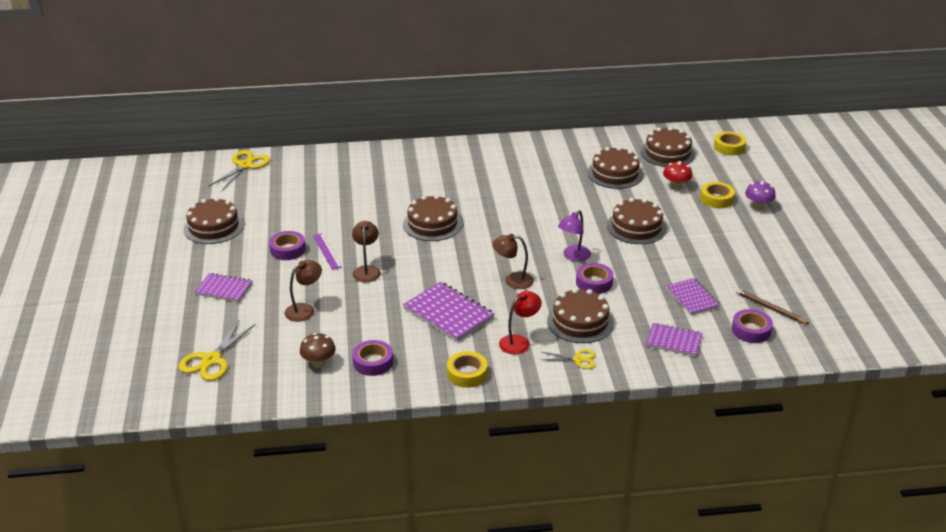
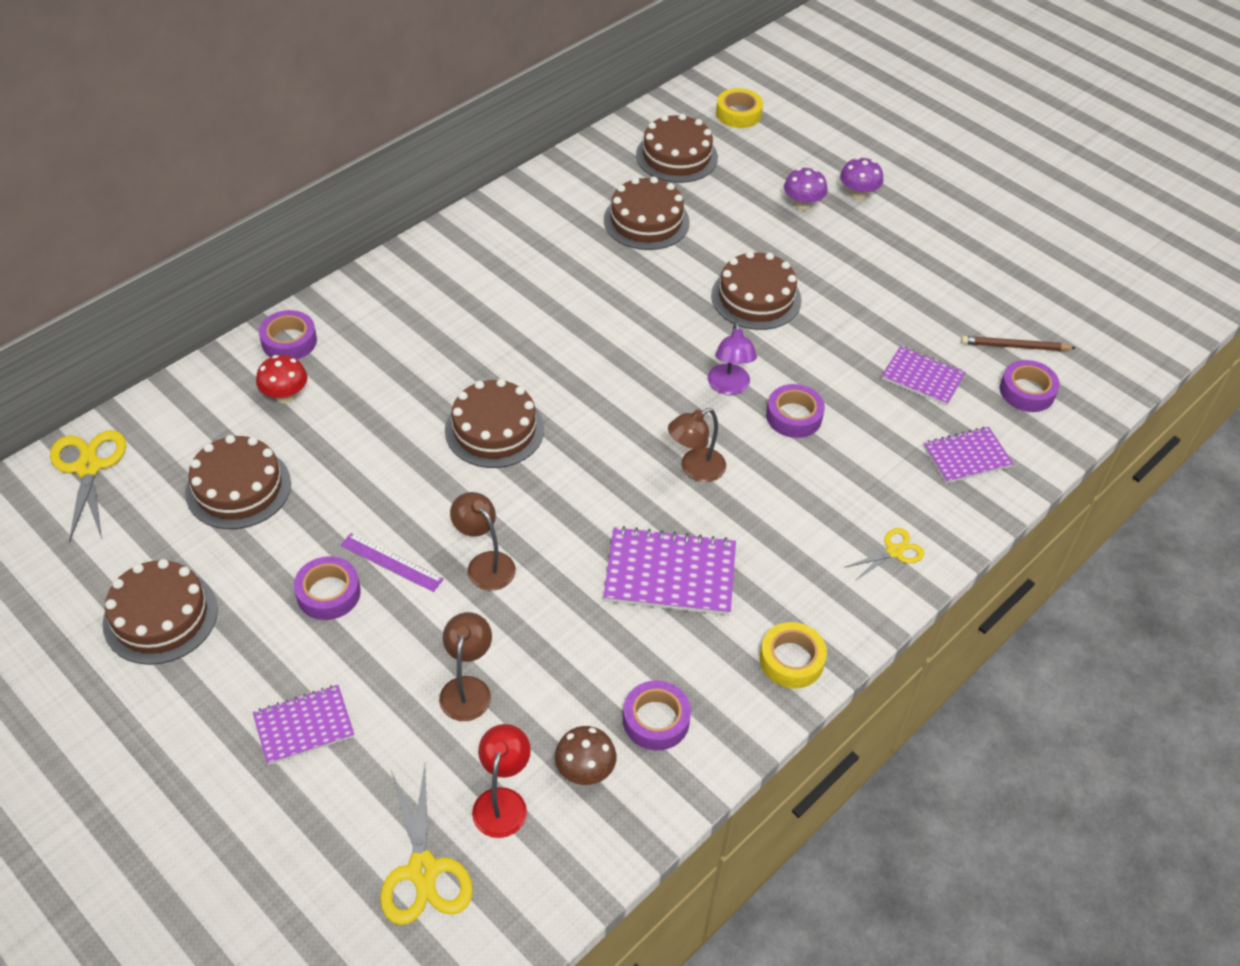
camera: 40 degrees left, 15 degrees up
(379, 154) = (289, 341): none -> purple tape
(519, 341) = (801, 566): red lamp -> red lamp (502, 801)
(580, 322) = (838, 489): brown cake -> brown cake (238, 488)
(676, 186) = (738, 207): red mushroom -> red mushroom (285, 396)
(716, 199) = (802, 205): yellow tape -> purple mushroom

